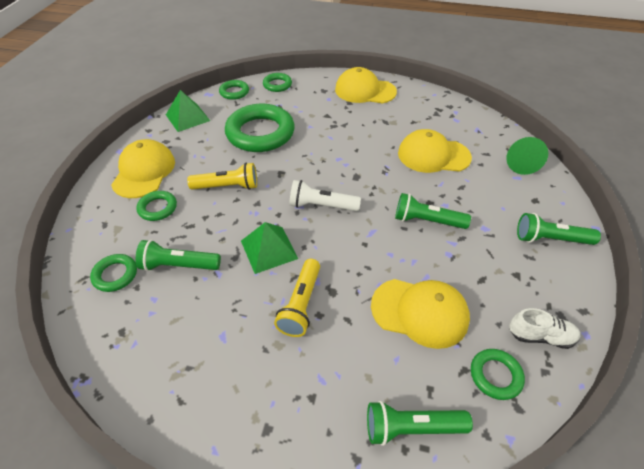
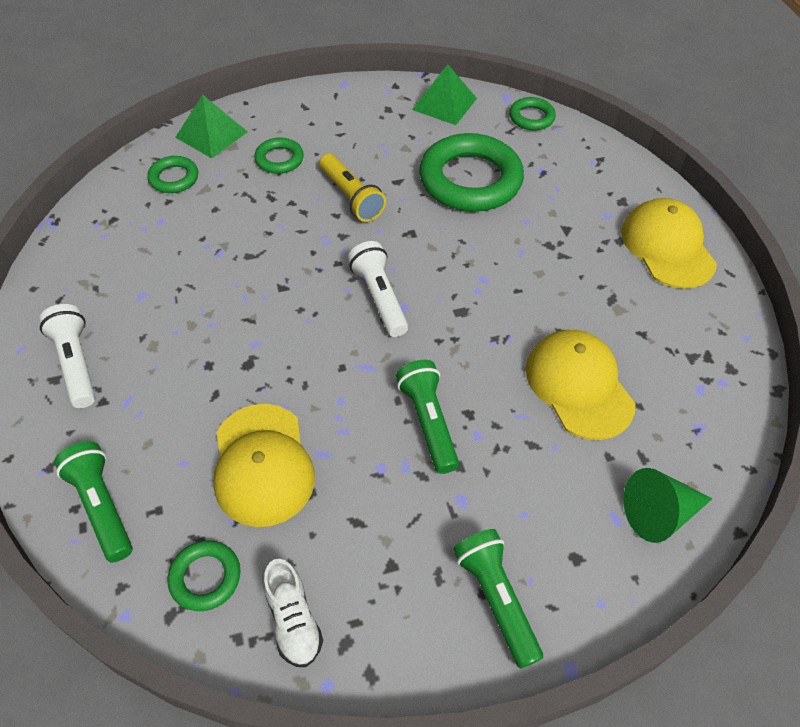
camera: 60 degrees right, 5 degrees up
(144, 172) = (325, 119): yellow cap -> none
(179, 265) = (211, 217): green flashlight -> none
(261, 406) = (76, 363): none -> white flashlight
(269, 249) = (277, 279): green pyramid -> green pyramid (211, 134)
(277, 85) = (588, 149): green ring -> none
(301, 304) = (214, 342): yellow flashlight -> none

